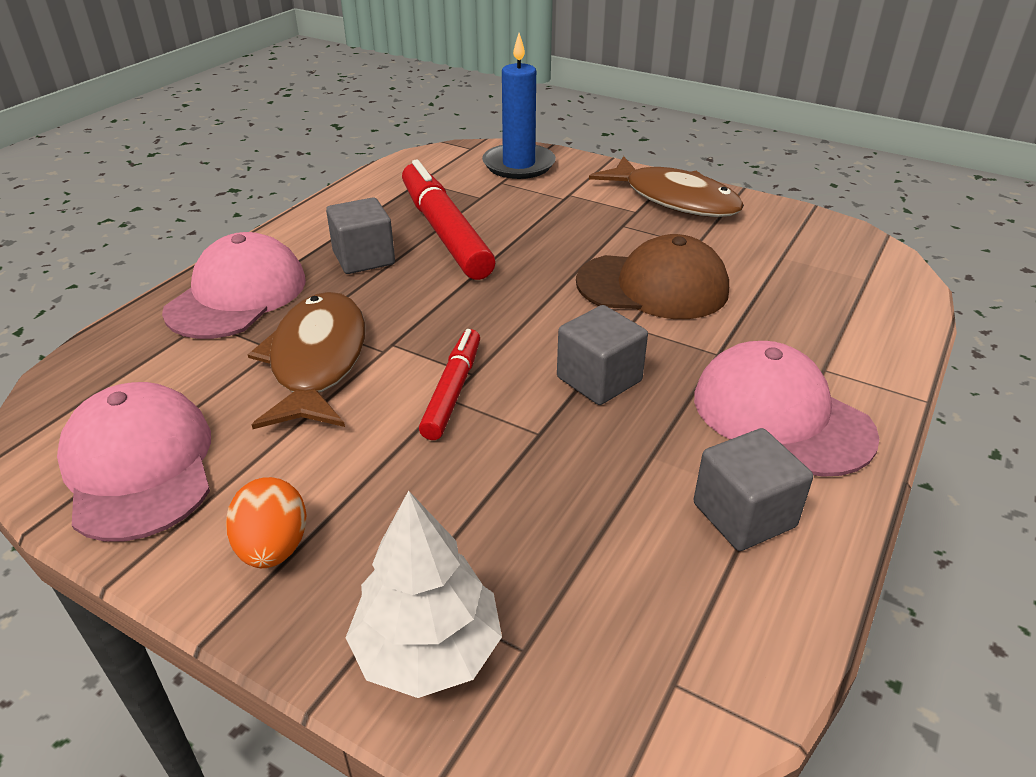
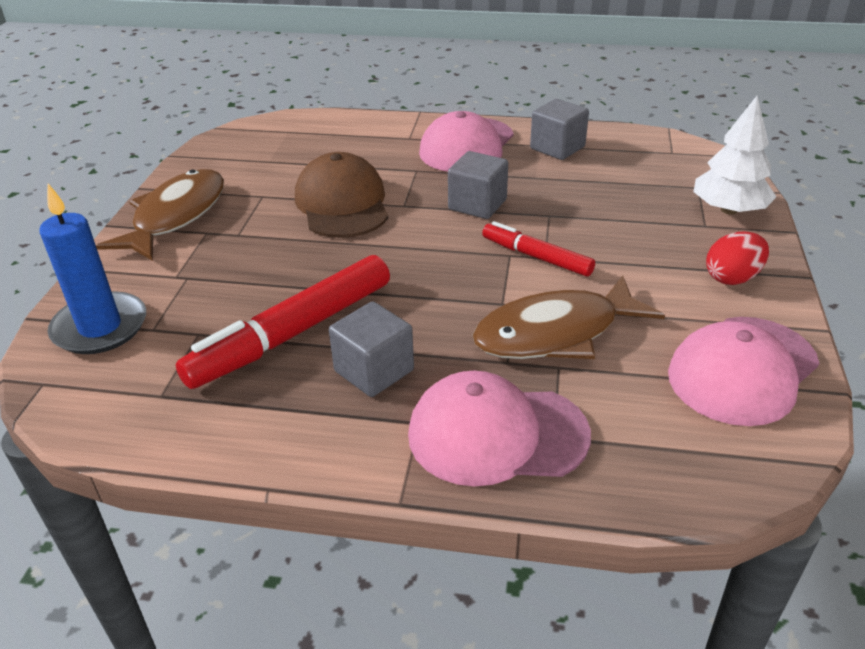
camera: 110 degrees left, 0 degrees up
(273, 548) = (732, 278): orange egg -> red egg
(453, 391) = (536, 257): red marker -> red marker turned 45 degrees clockwise

